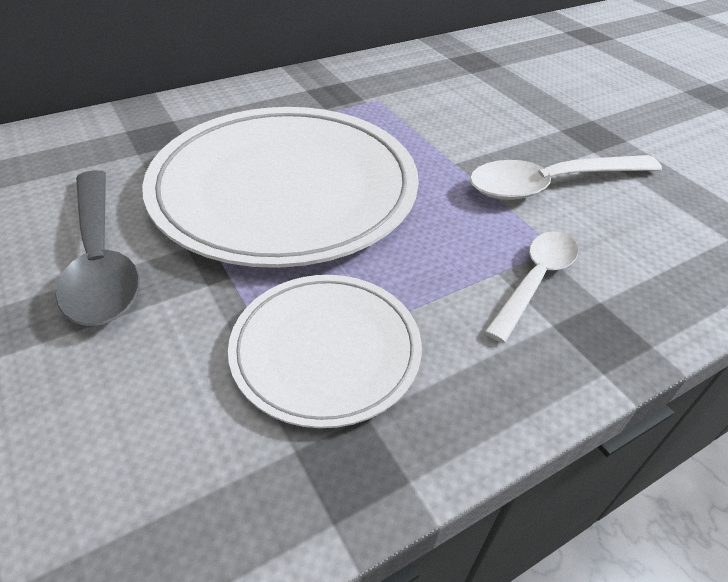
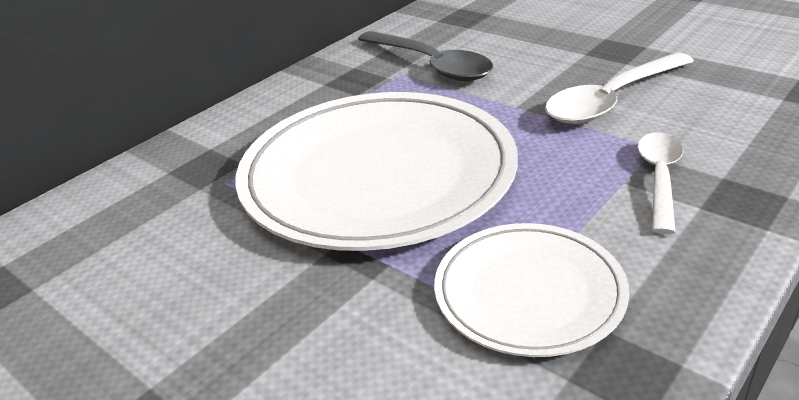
camera: 15 degrees left, 10 degrees down
(101, 260) = (247, 292): grey spoon -> grey spoon (431, 65)

